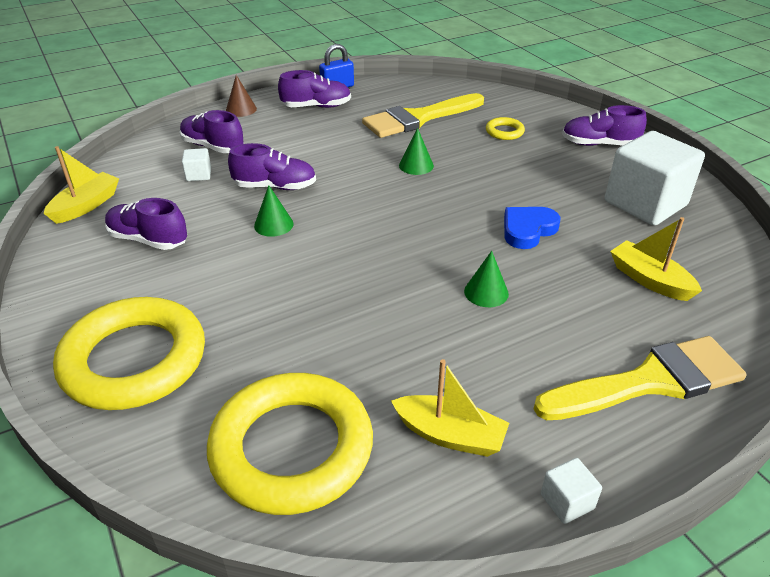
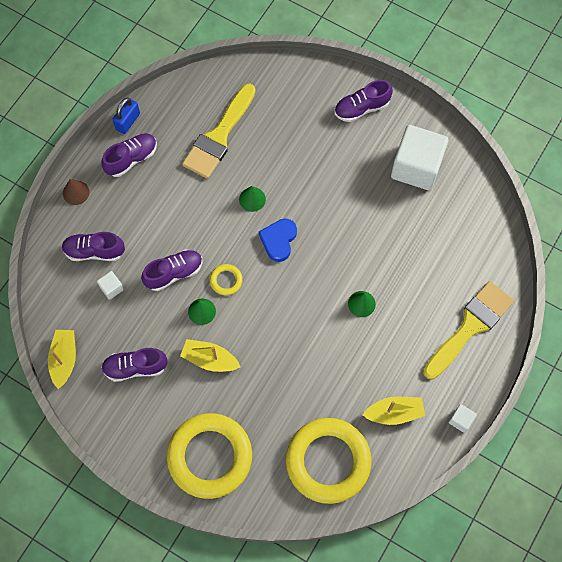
camera: 30 degrees left, 30 degrees up
(504, 132) = (290, 124): yellow ring -> yellow ring (226, 280)
(528, 230) = (358, 233): blue heart -> blue heart (278, 240)
(649, 280) = (444, 244): yellow boat -> yellow boat (210, 359)

